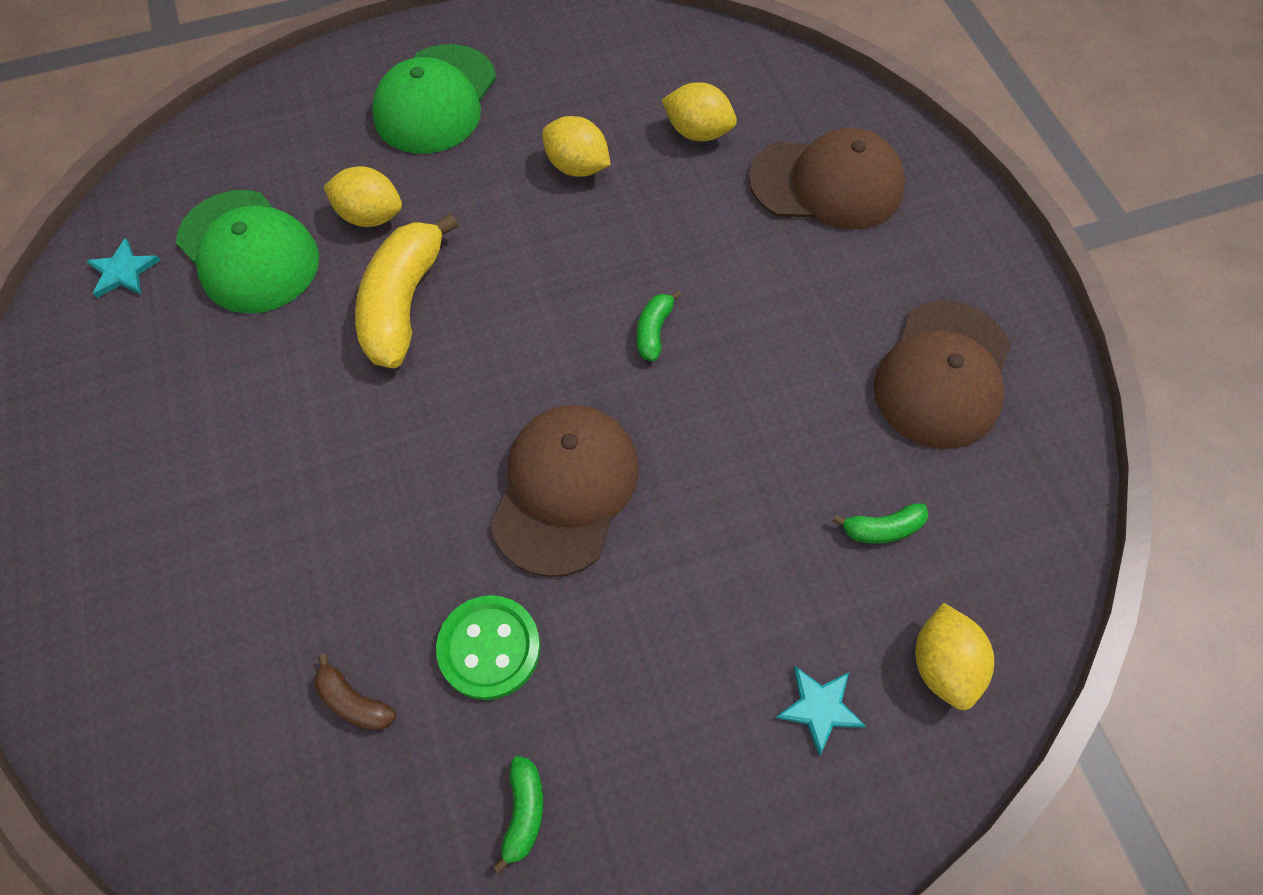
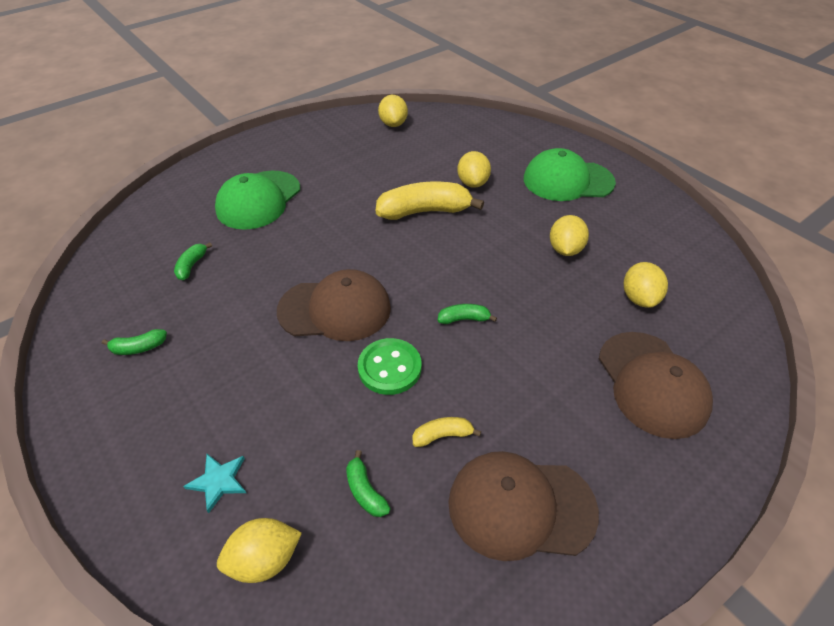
camera: 70 degrees right, 15 degrees down
(123, 271) = (393, 124): turquoise star -> yellow lemon
(248, 252) = (425, 153): green cap -> green cap (258, 200)
(353, 702) = (192, 266): brown banana -> green banana
(489, 648) = (229, 306): green button -> green button (389, 368)
(830, 419) = (443, 435): none -> yellow banana

